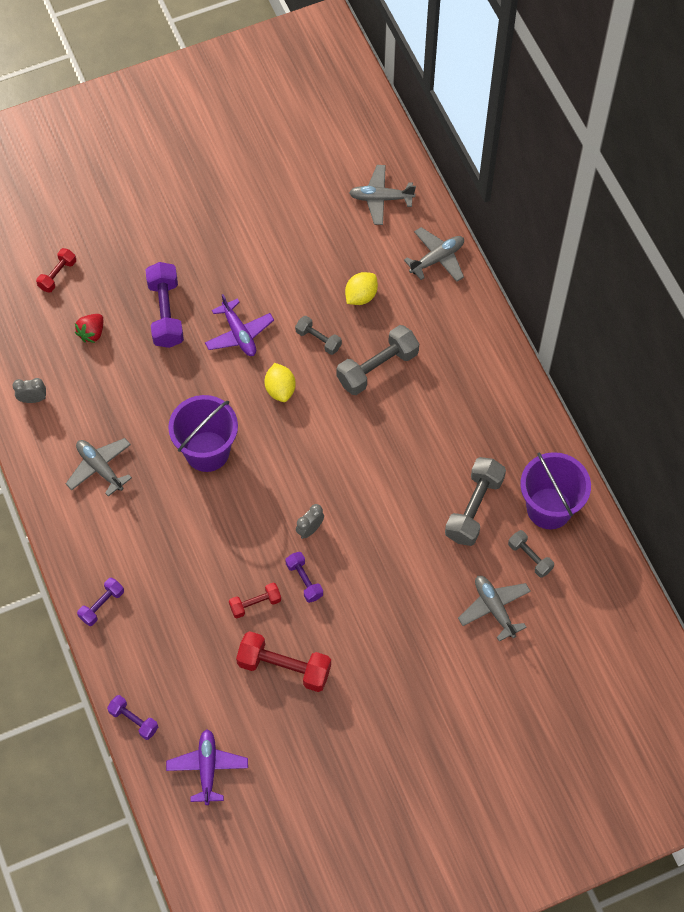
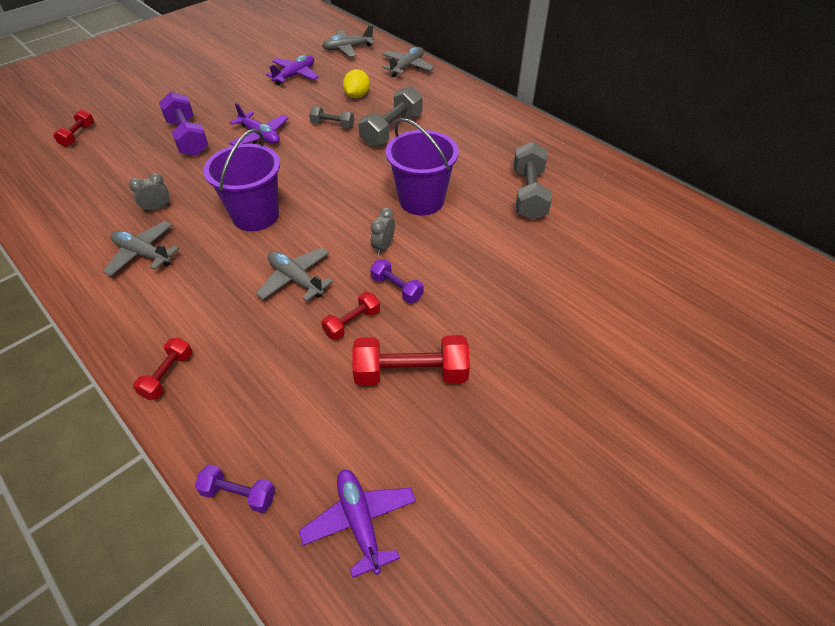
camera: 20 degrees left, 15 degrees down
(33, 399) = (60, 219): grey clock -> grey clock (157, 208)
(92, 333) = (117, 163): red strawberry -> none
(102, 605) = (168, 375): purple dumbbell -> red dumbbell
(280, 389) = (311, 160): yellow lemon -> none
(304, 235) = (295, 75): none -> purple plane
(494, 608) = (597, 259): grey plane -> grey plane (296, 279)
(530, 557) = (602, 214): grey dumbbell -> none
(549, 508) = (593, 179): purple bucket -> purple bucket (421, 200)

